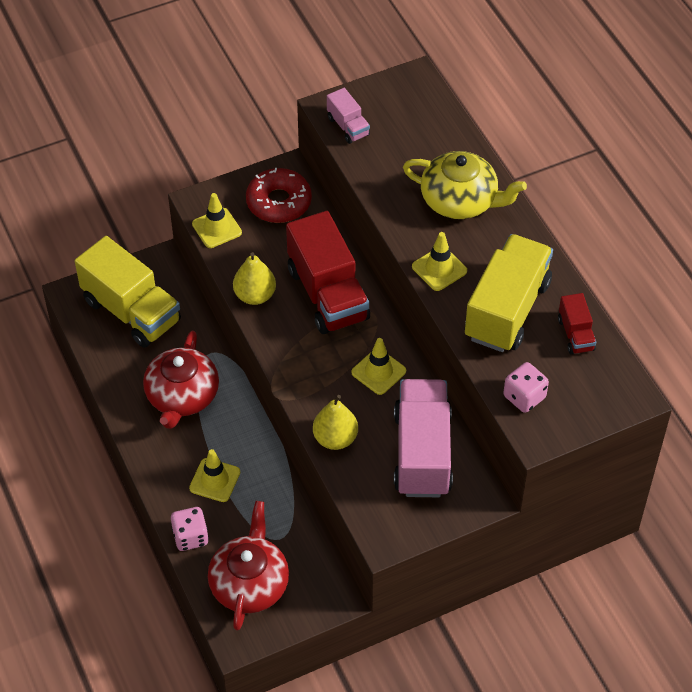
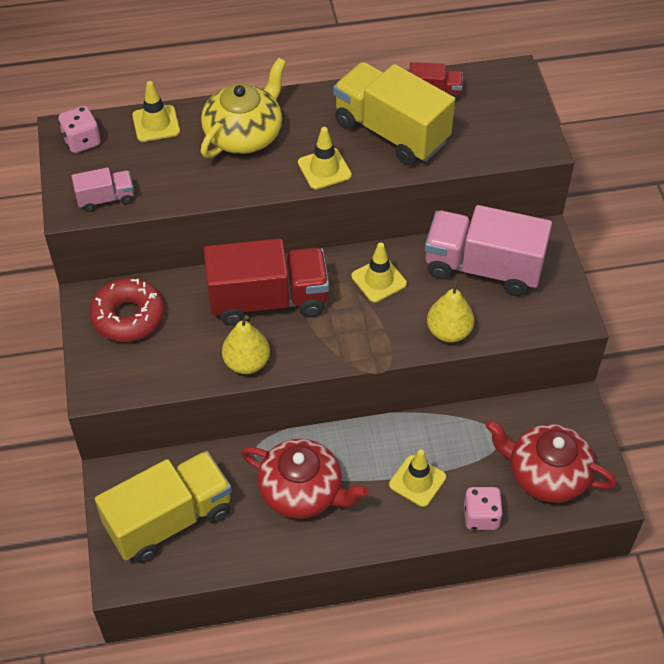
camera: 75 degrees left, 0 degrees up
(217, 228) = (140, 379): yellow traffic cone -> yellow traffic cone (156, 124)
(524, 397) = (495, 144): pink dice -> pink dice (82, 141)

